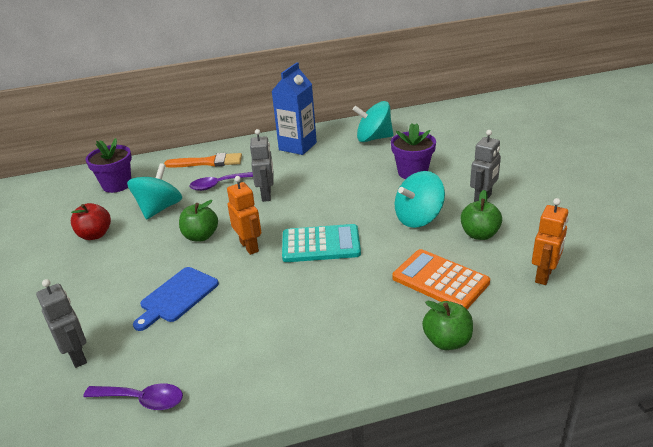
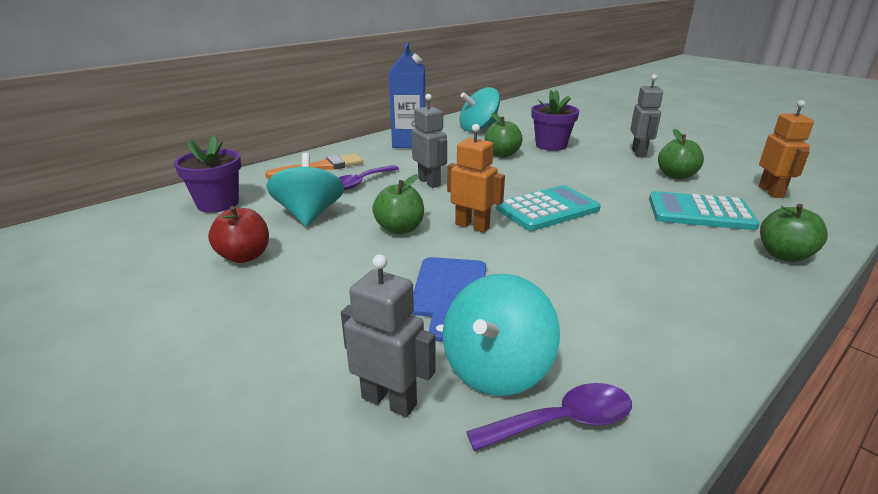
camera: 30 degrees left, 5 degrees down
(356, 175) = (502, 154): none -> green apple
(418, 218) = (607, 174): turquoise spinning top -> turquoise spinning top (496, 368)
(440, 280) = (700, 212): orange calculator -> turquoise calculator

